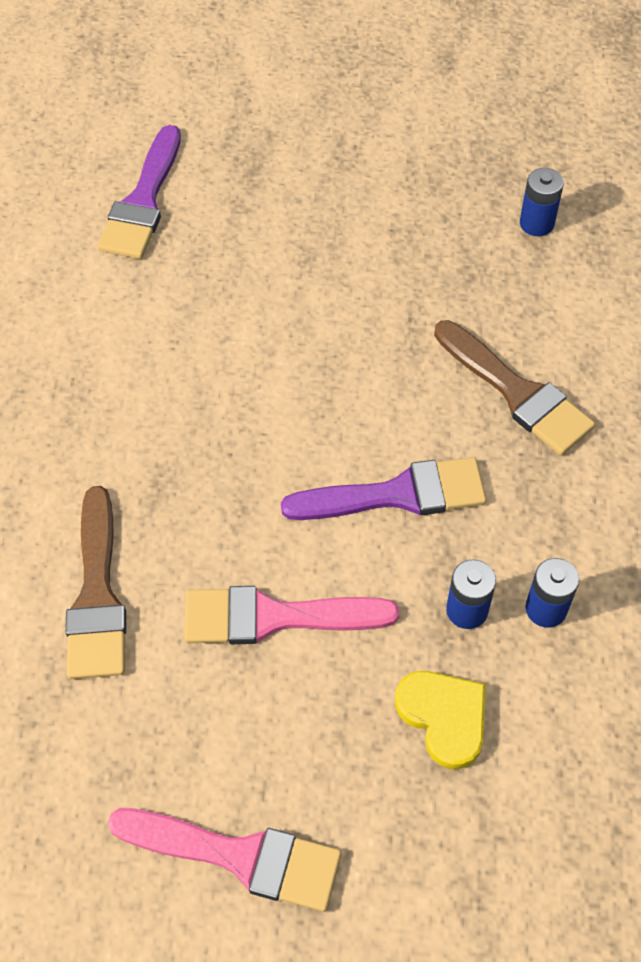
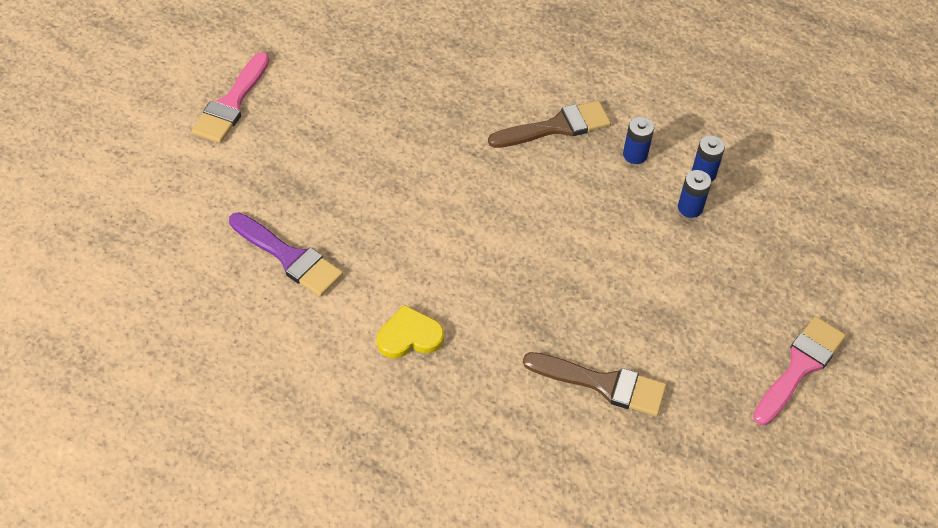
camera: 70 degrees left, 5 degrees down
(275, 617) = (657, 298): pink brush -> pink brush (231, 103)
(397, 494) = (600, 209): purple brush -> none
(444, 717) = (751, 243): yellow heart -> yellow heart (409, 336)
(536, 223) = (436, 66): blue battery -> blue battery (635, 155)

